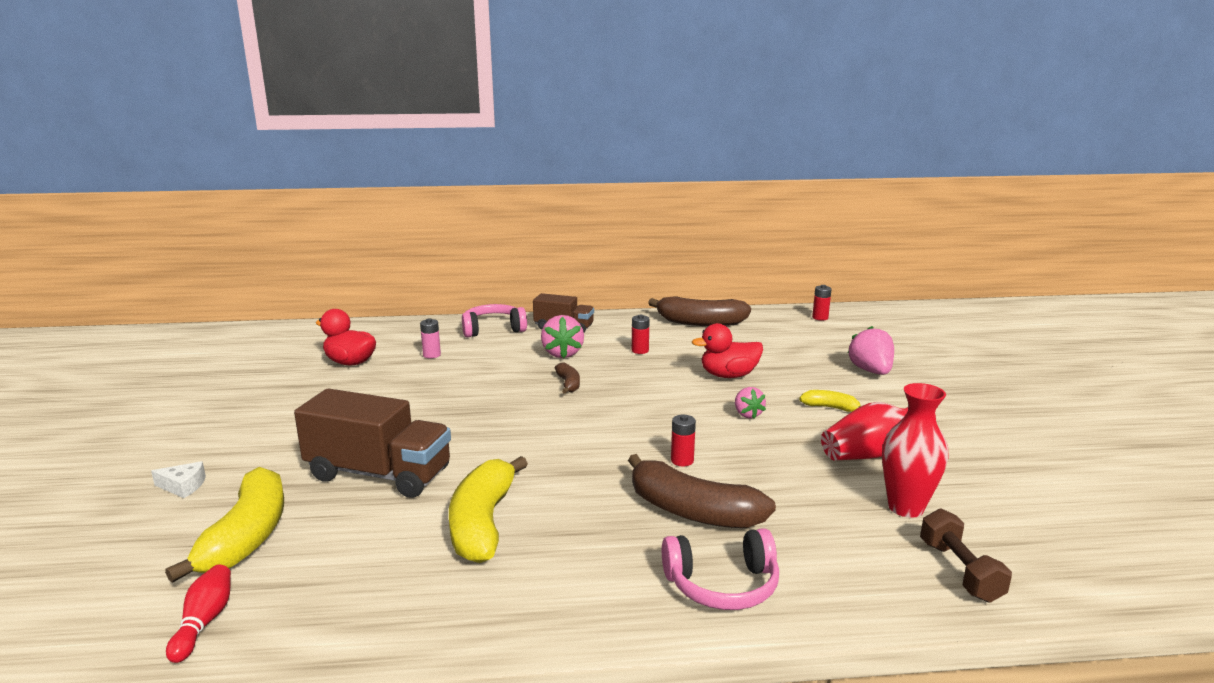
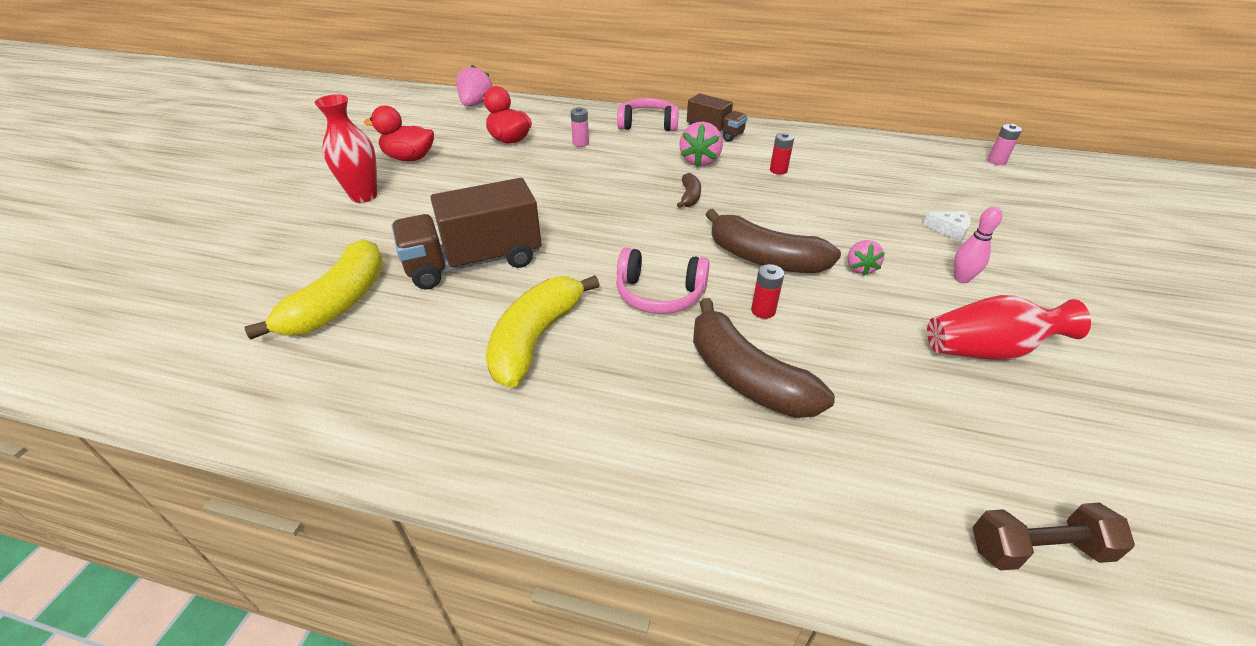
camera: 20 degrees right, 20 degrees up
(183, 486) = (320, 240): white cheese -> white cheese (949, 230)
(204, 622) = (263, 383): red bowling pin -> none
(379, 474) = (474, 262): brown truck -> brown truck turned 120 degrees clockwise
(700, 322) = (856, 147): brown banana -> brown banana (764, 259)
(722, 585) = (736, 481): pink headphones -> pink headphones (659, 294)
(728, 375) = (859, 216): red duck -> red duck (409, 158)
(820, 318) = (996, 161): red battery -> pink battery
(830, 408) = (961, 279): yellow banana -> pink bowling pin
(871, 371) = (1031, 240): pink strawberry -> pink strawberry (475, 104)
(905, 507) = (1001, 436): red vase -> red vase (364, 196)
(959, 571) = (1037, 549): brown dumbbell -> brown dumbbell turned 75 degrees clockwise

